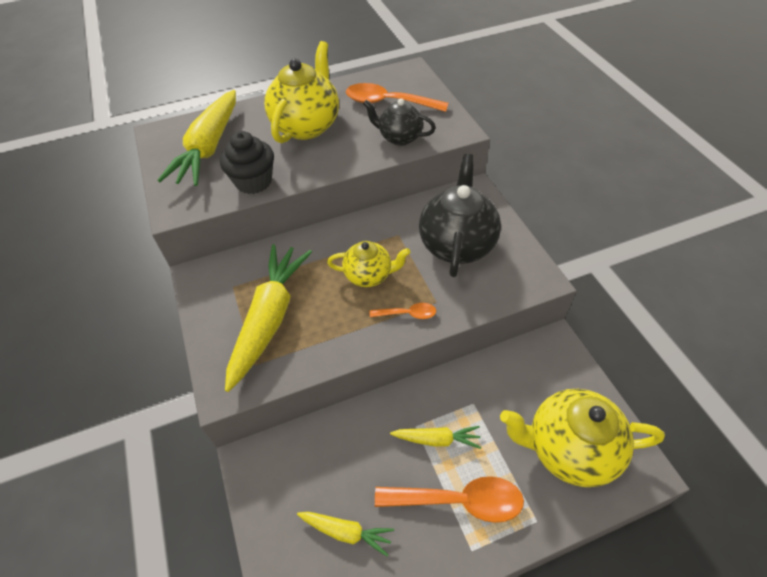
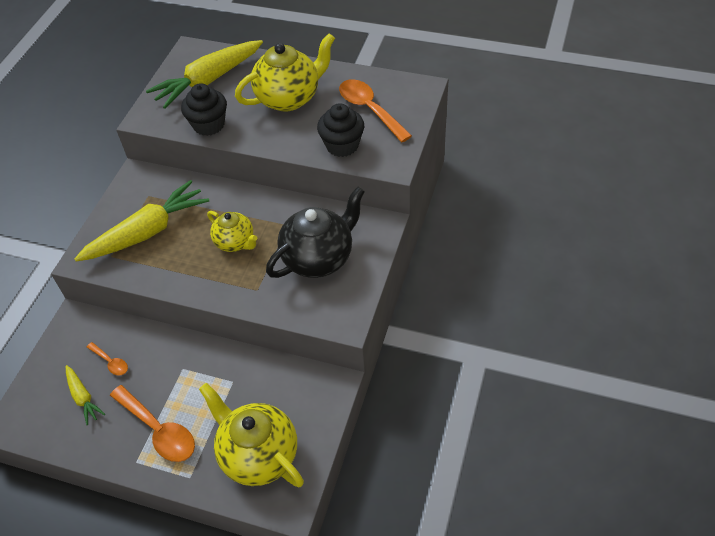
camera: 40 degrees right, 0 degrees up
(399, 137) = (342, 145): black teapot -> black cupcake
(407, 314) = (230, 285): orange spoon -> orange spoon (111, 362)
(436, 439) = (186, 386): yellow carrot -> none

